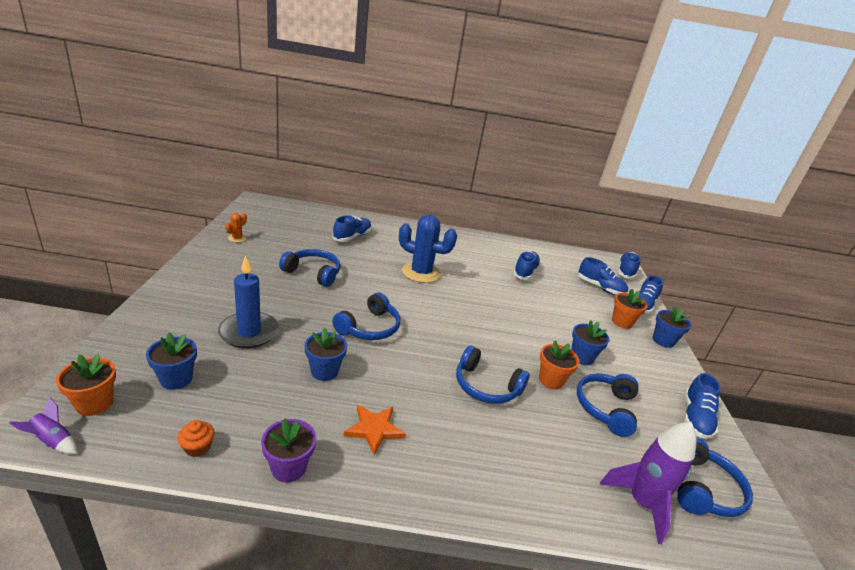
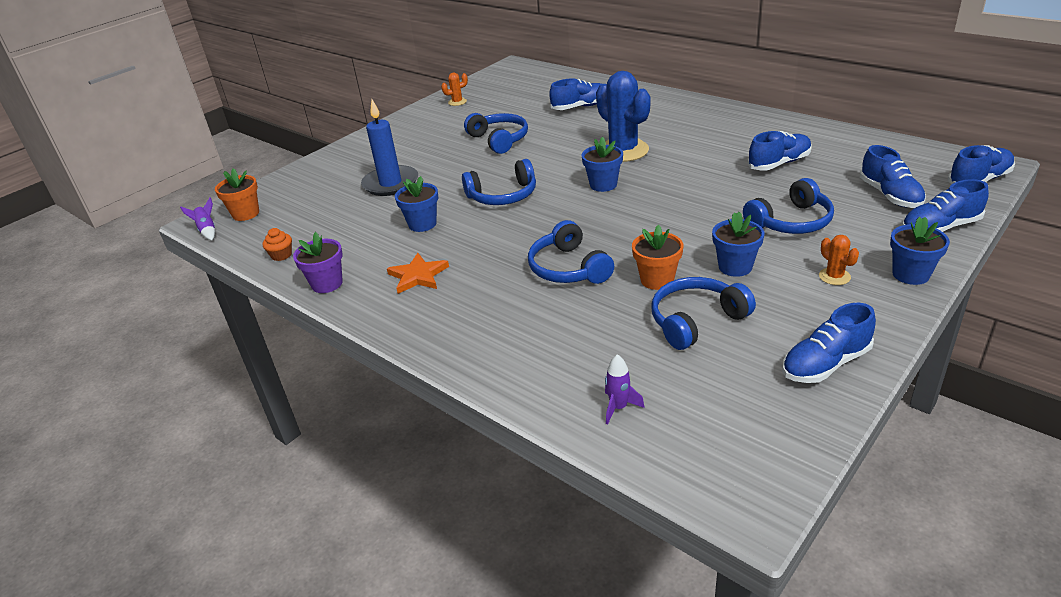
camera: 45 degrees right, 5 degrees up
(176, 379) = (307, 208): blue flower pot -> blue flower pot (603, 185)
(622, 322) = (864, 241): orange flower pot -> none
(634, 351) = (834, 276): none -> orange cactus
(641, 503) = (618, 407): purple rocket -> purple rocket, size x0.48
(703, 488) = (723, 424): blue headphones -> blue headphones (791, 222)

